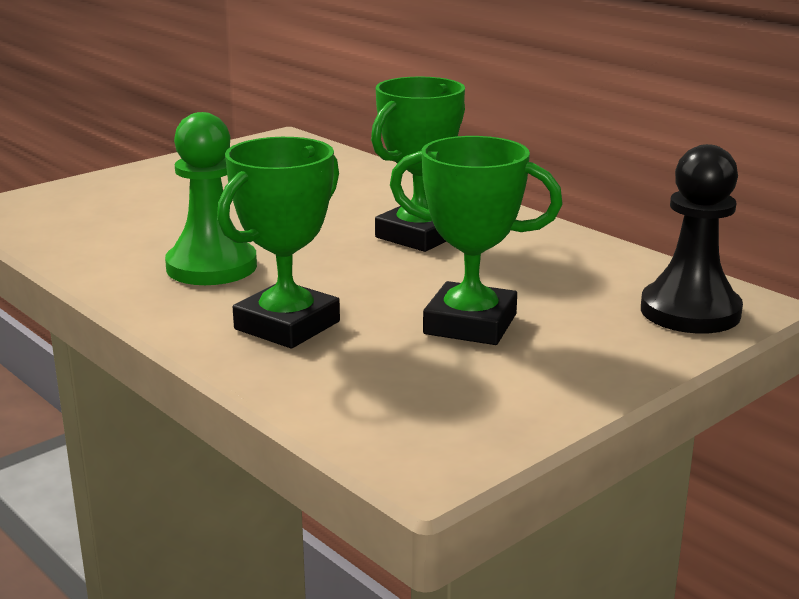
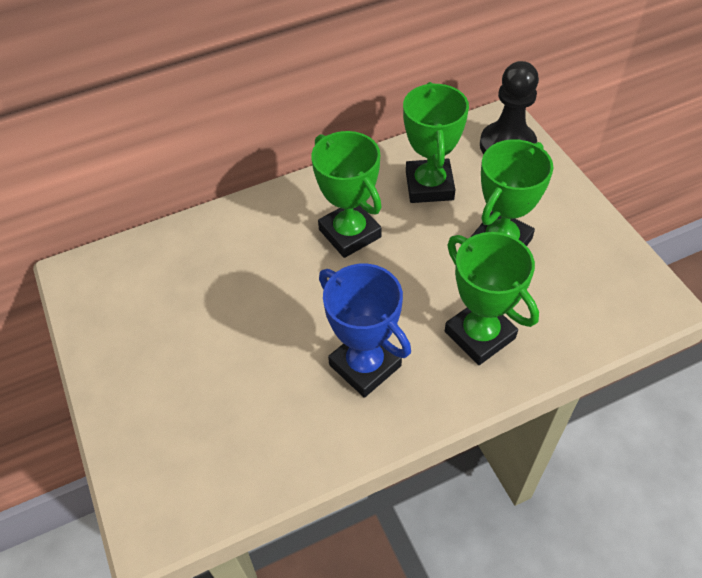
camera: 70 degrees left, 30 degrees up
(211, 267) = (365, 365): green pawn -> blue trophy
(546, 269) = (429, 186): none -> green trophy

